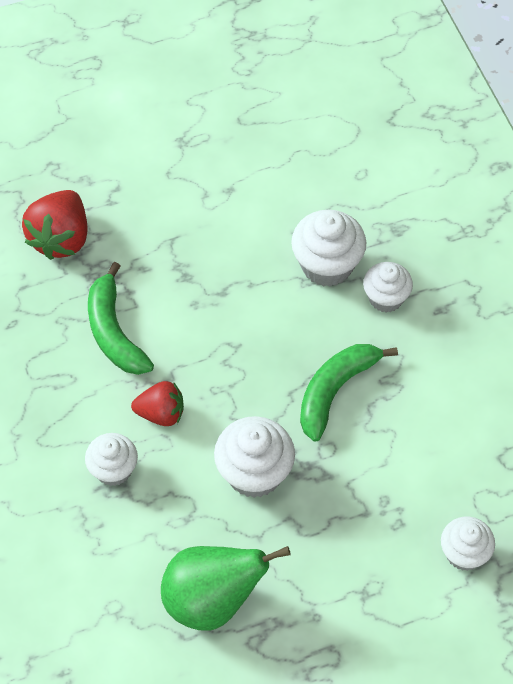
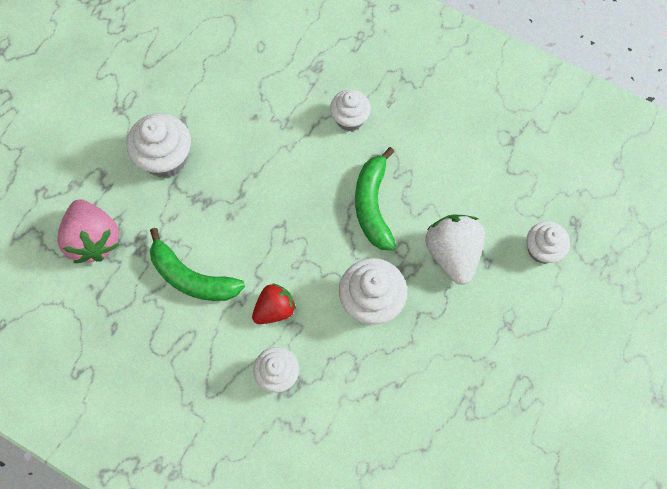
camera: 40 degrees left, 10 degrees up
(61, 238) = (94, 239): red strawberry -> pink strawberry
(212, 600) = (421, 409): green pear -> none
(327, 265) = (293, 124): white cupcake -> white cupcake (166, 158)
(371, 490) = (452, 254): none -> white strawberry

